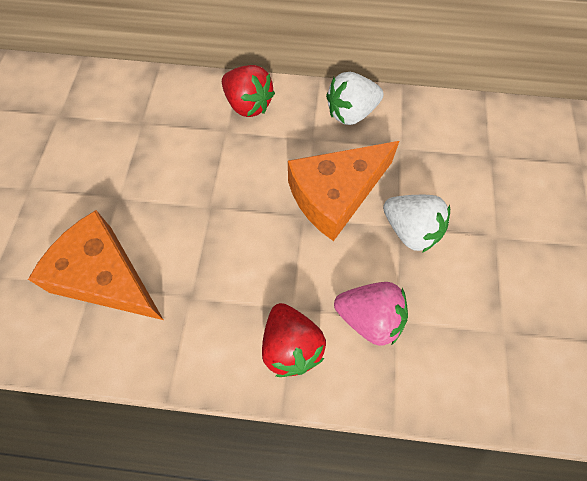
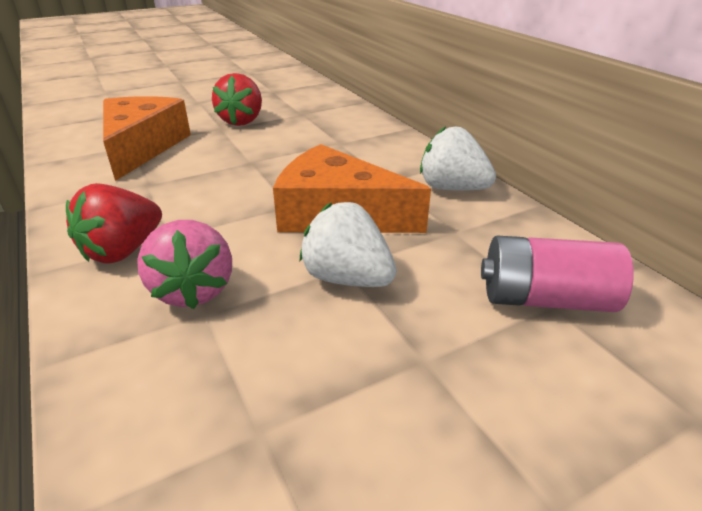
camera: 55 degrees right, 30 degrees down
(248, 105) = (381, 141): red strawberry -> red strawberry (242, 121)
(411, 230) = (347, 278): white strawberry -> white strawberry turned 120 degrees clockwise
(484, 154) = (545, 299): none -> pink battery

